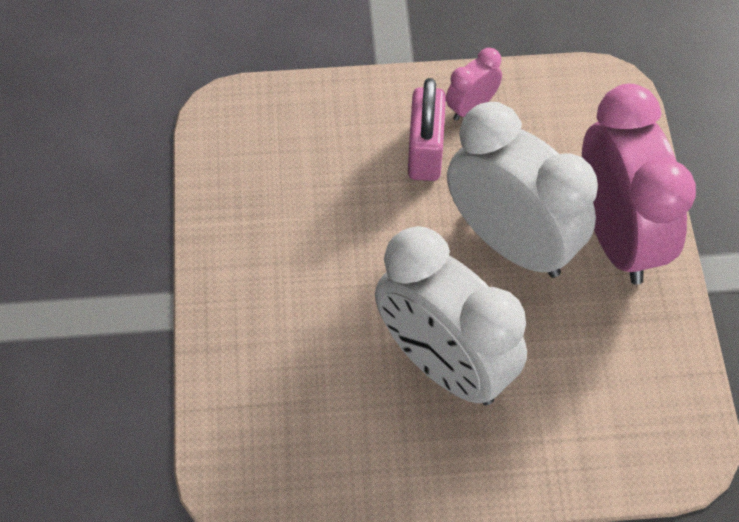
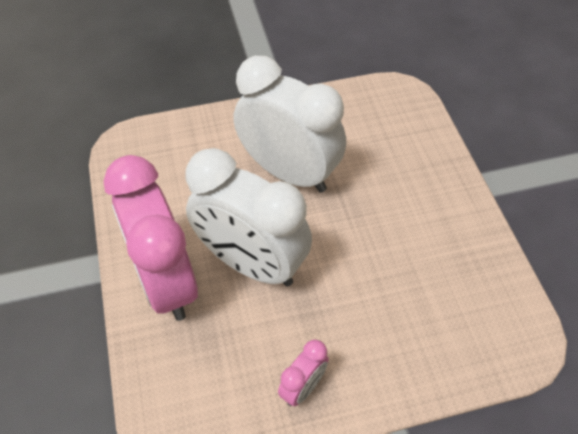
camera: 170 degrees right, 5 degrees down
(425, 151) = (336, 333): pink padlock -> none

